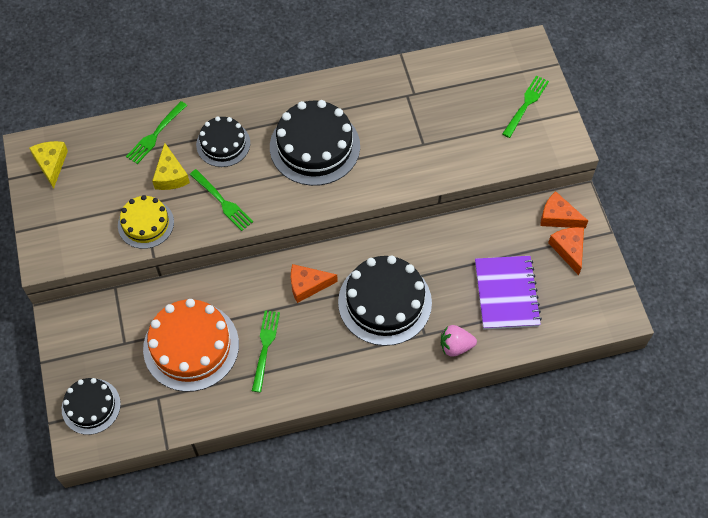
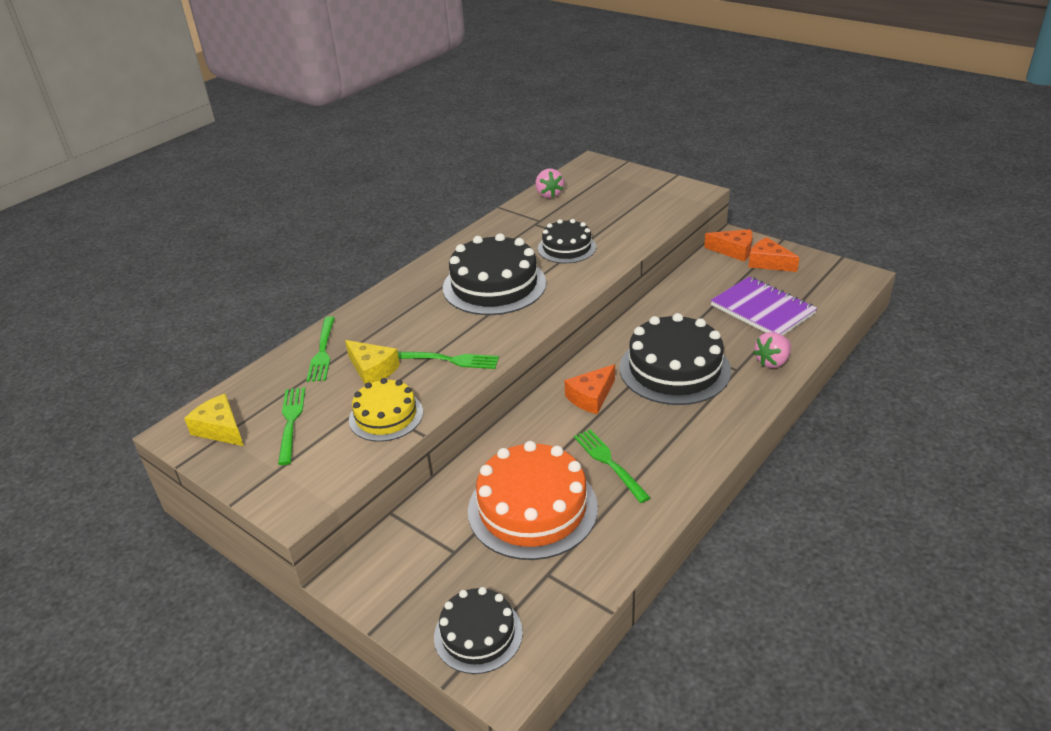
camera: 35 degrees left, 25 degrees down
(223, 144) = (403, 324): black cake -> black cake (566, 248)
(452, 65) = (549, 194): none -> pink strawberry
(526, 104) = (635, 187): green fork -> green fork (291, 422)
(558, 217) = (734, 251): orange cheese -> orange cheese turned 150 degrees counterclockwise

